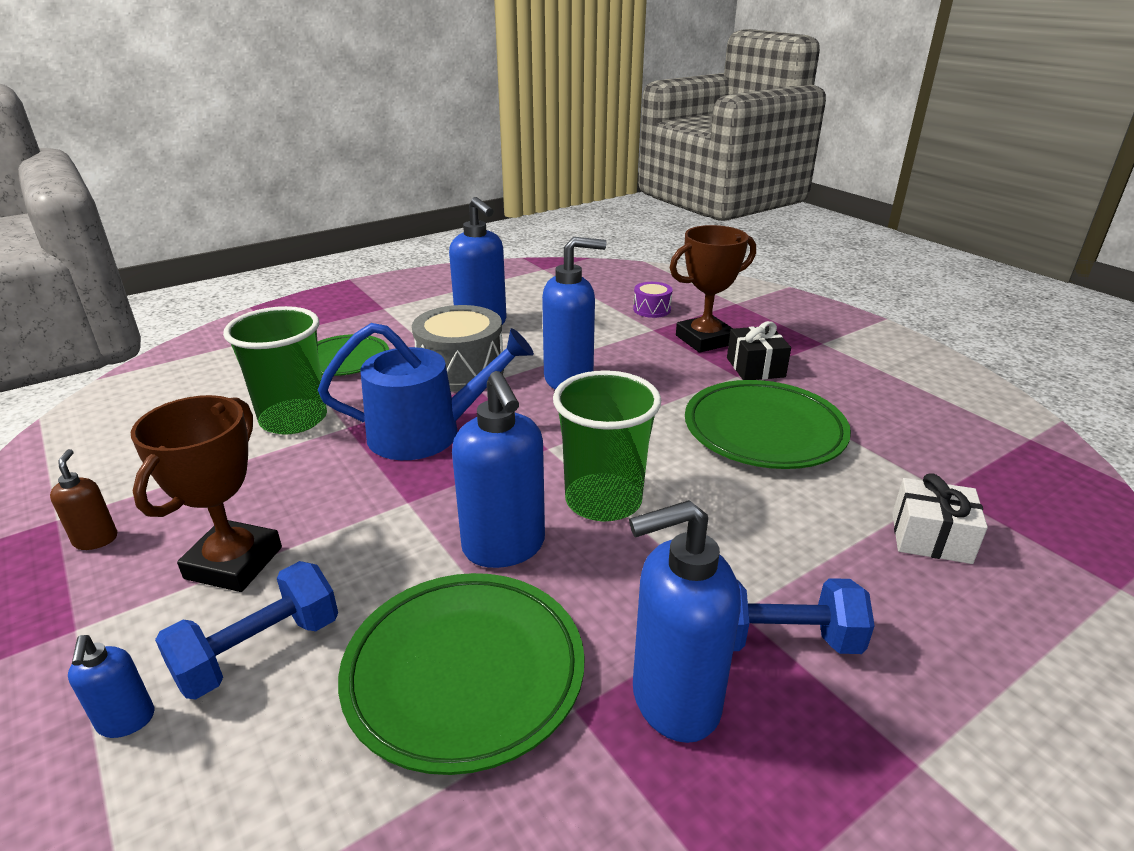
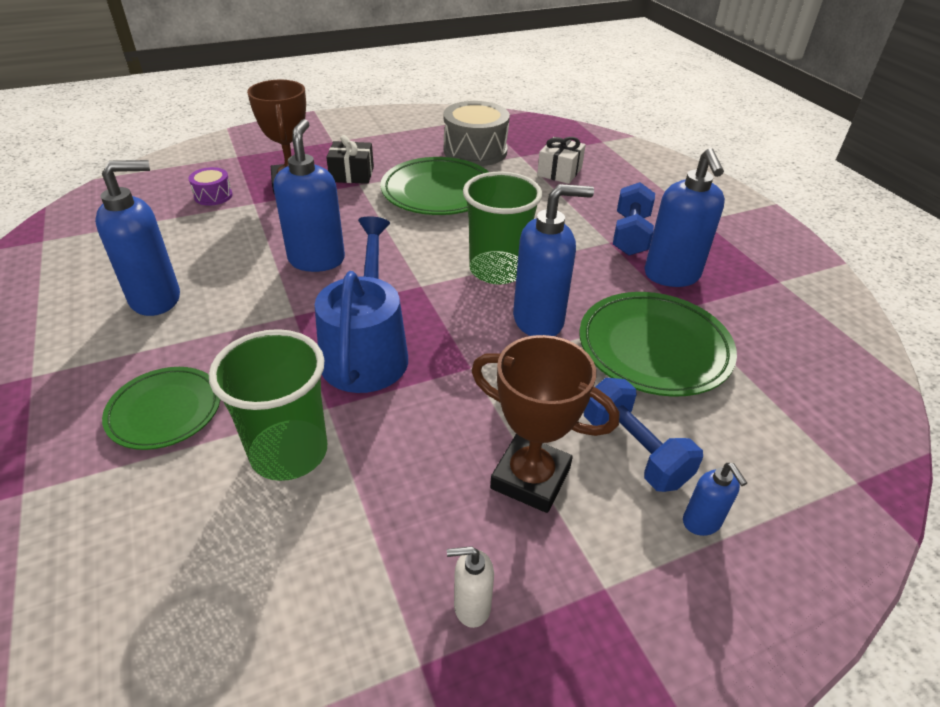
camera: 80 degrees left, 10 degrees up
(96, 539) = (471, 607): brown soap dispenser -> white soap dispenser
(126, 721) = (701, 522): blue soap dispenser -> blue soap dispenser turned 75 degrees clockwise
(461, 370) = (254, 321): grey drum -> grey drum (475, 151)

